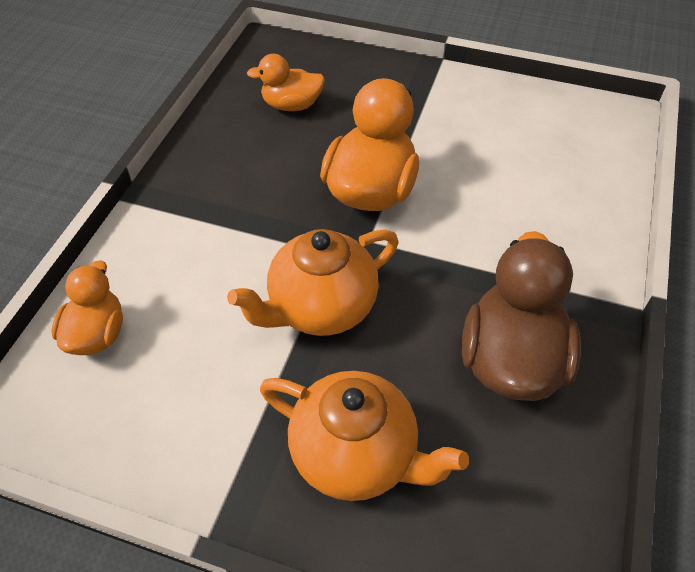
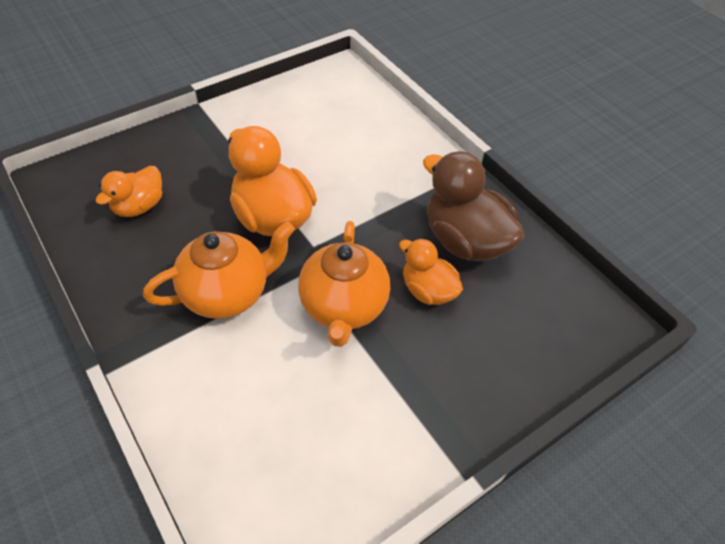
camera: 55 degrees left, 0 degrees up
(97, 334) = (234, 463): orange duck -> orange duck (428, 290)
(356, 455) = (468, 358): orange teapot -> orange teapot (228, 293)

